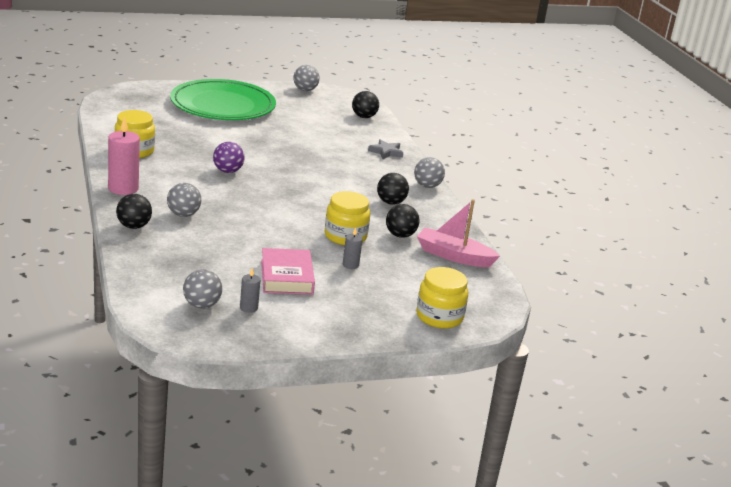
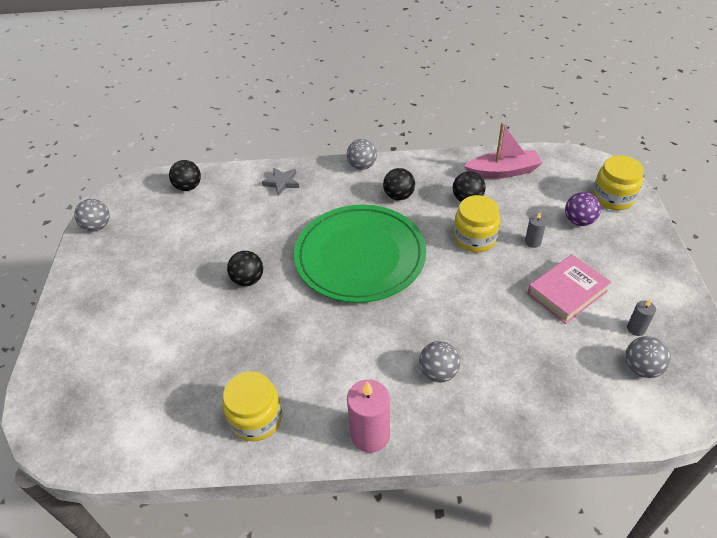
camera: 70 degrees left, 20 degrees up
(133, 226) = (473, 426): black ball -> black ball (248, 280)
(223, 105) = (124, 310): green plate -> green plate (360, 256)
(227, 171) = (322, 321): purple ball -> purple ball (579, 221)
(286, 277) = (567, 292): pink book -> pink book turned 45 degrees counterclockwise
(453, 256) = (503, 171): pink boat -> pink boat turned 135 degrees counterclockwise

